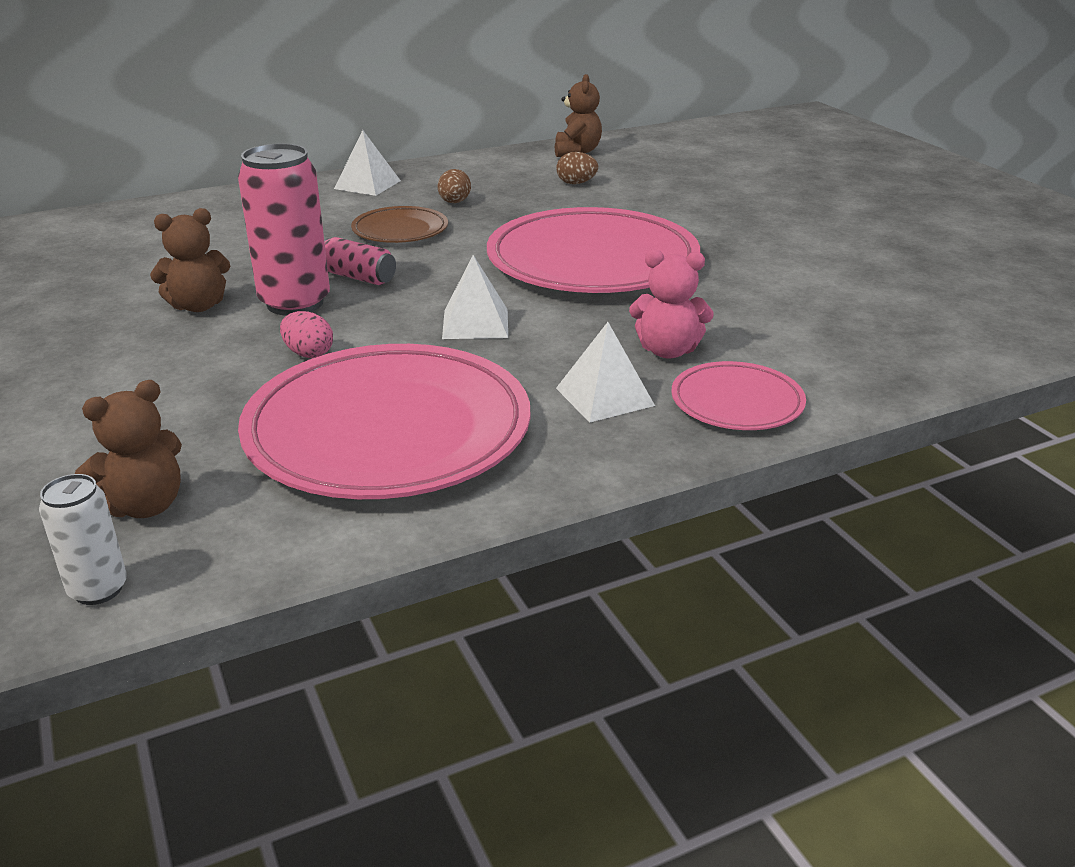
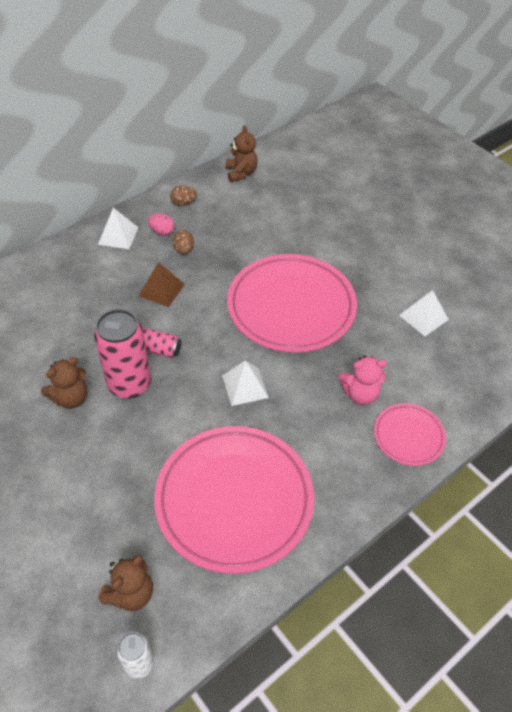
camera: 15 degrees left, 20 degrees up
(308, 353) = (160, 435): pink egg -> pink egg (162, 232)
(400, 230) = (161, 290): brown plate -> brown pyramid
(576, 183) = (253, 214): brown egg -> brown egg (183, 203)
(604, 396) = (339, 445): white pyramid -> white pyramid (423, 317)

